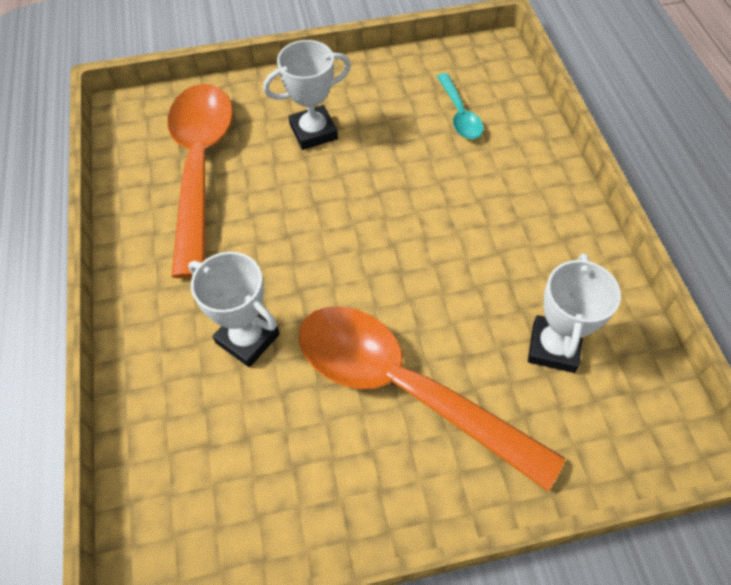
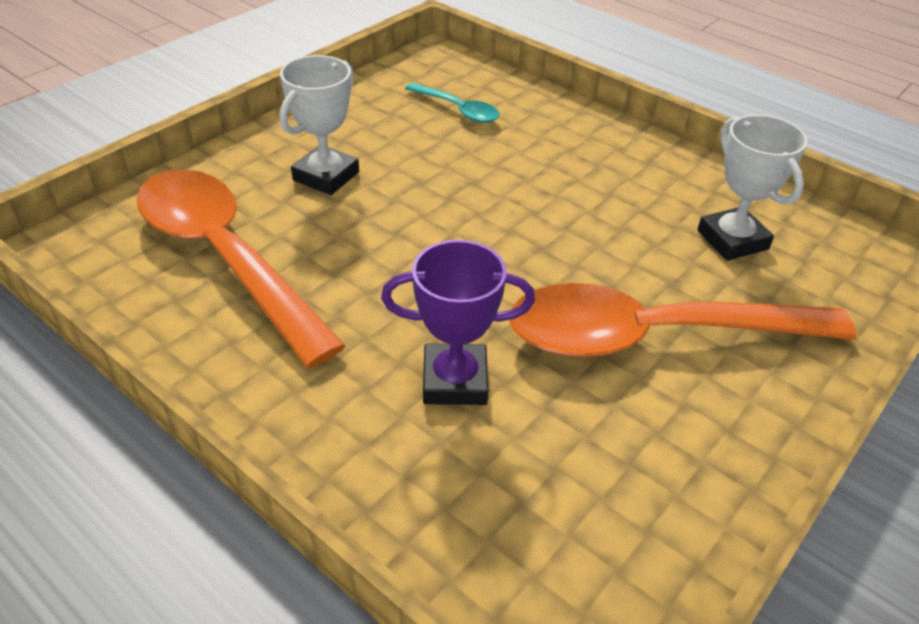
camera: 40 degrees left, 15 degrees down
(247, 338) = (455, 381): white trophy -> purple trophy

